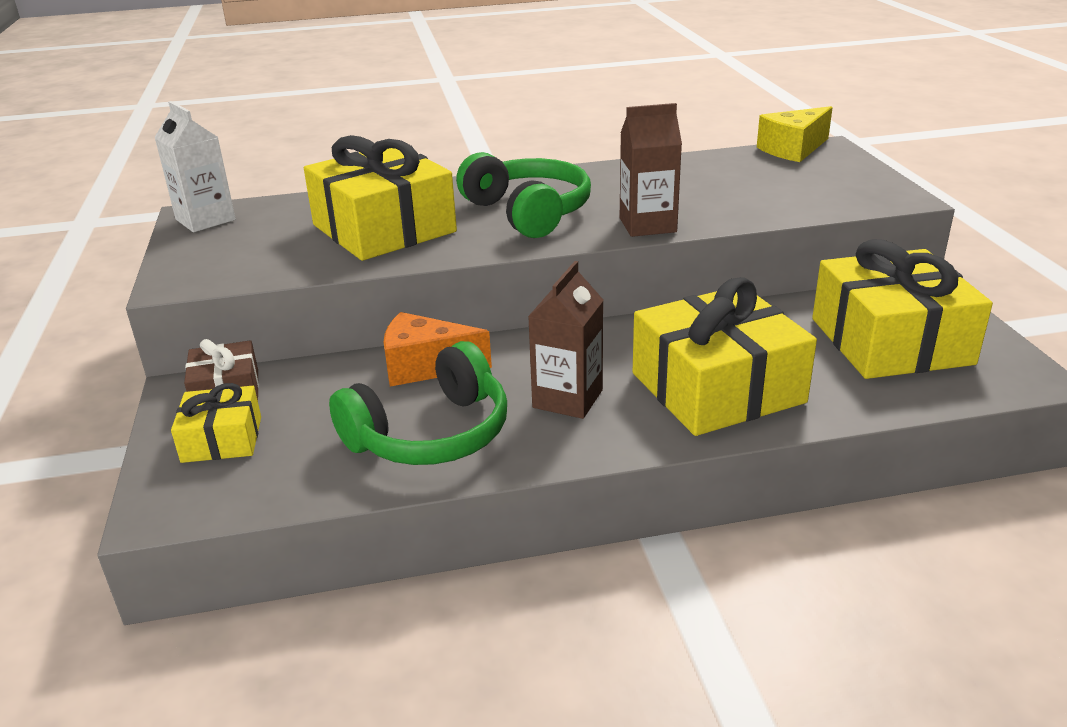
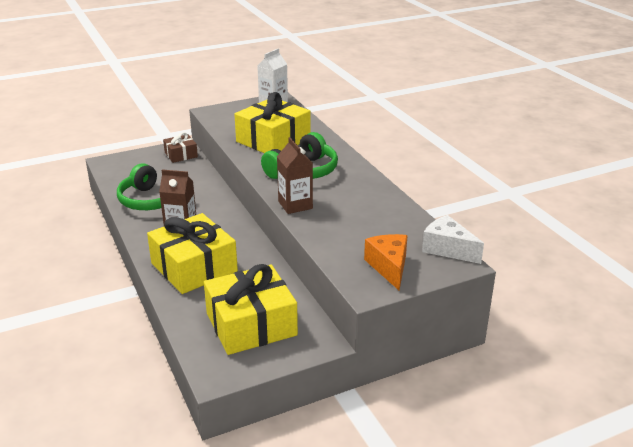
camera: 75 degrees right, 0 degrees up
(222, 439) = (148, 162): yellow gift -> none
(425, 366) = (205, 191): orange cheese -> orange cheese (389, 267)
(793, 149) = (447, 249): yellow cheese -> white cheese

